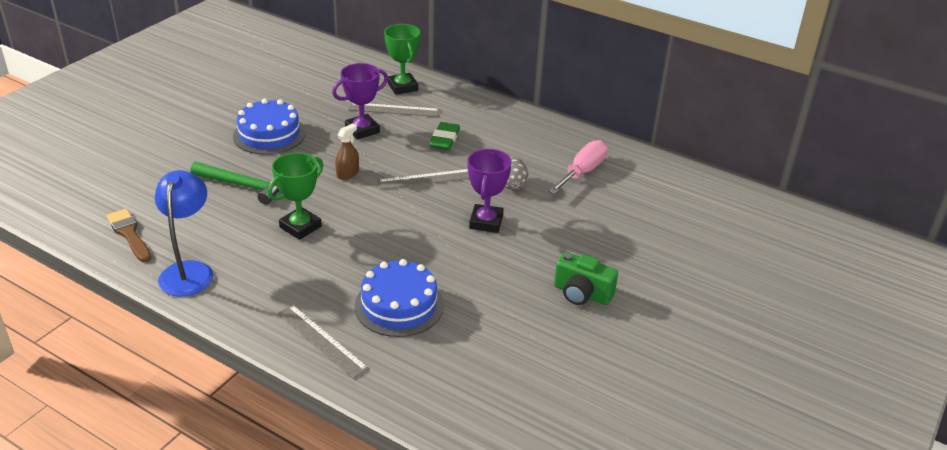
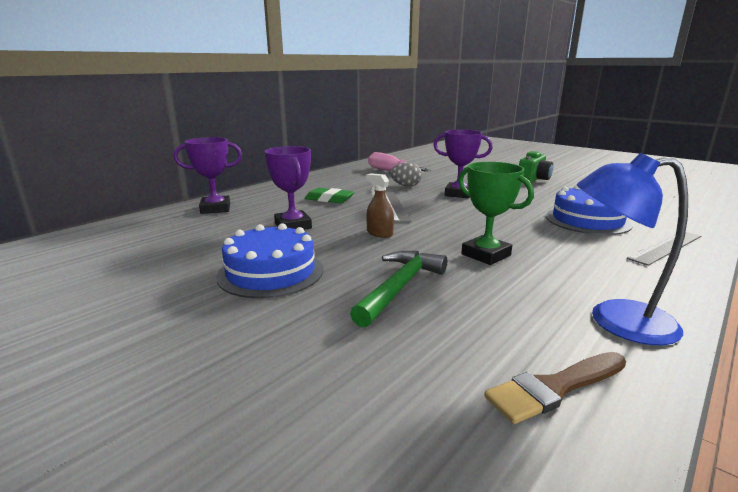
camera: 80 degrees left, 15 degrees down
(393, 110) = (260, 213): grey ruler -> none
(403, 87) = (215, 209): green trophy -> purple trophy

